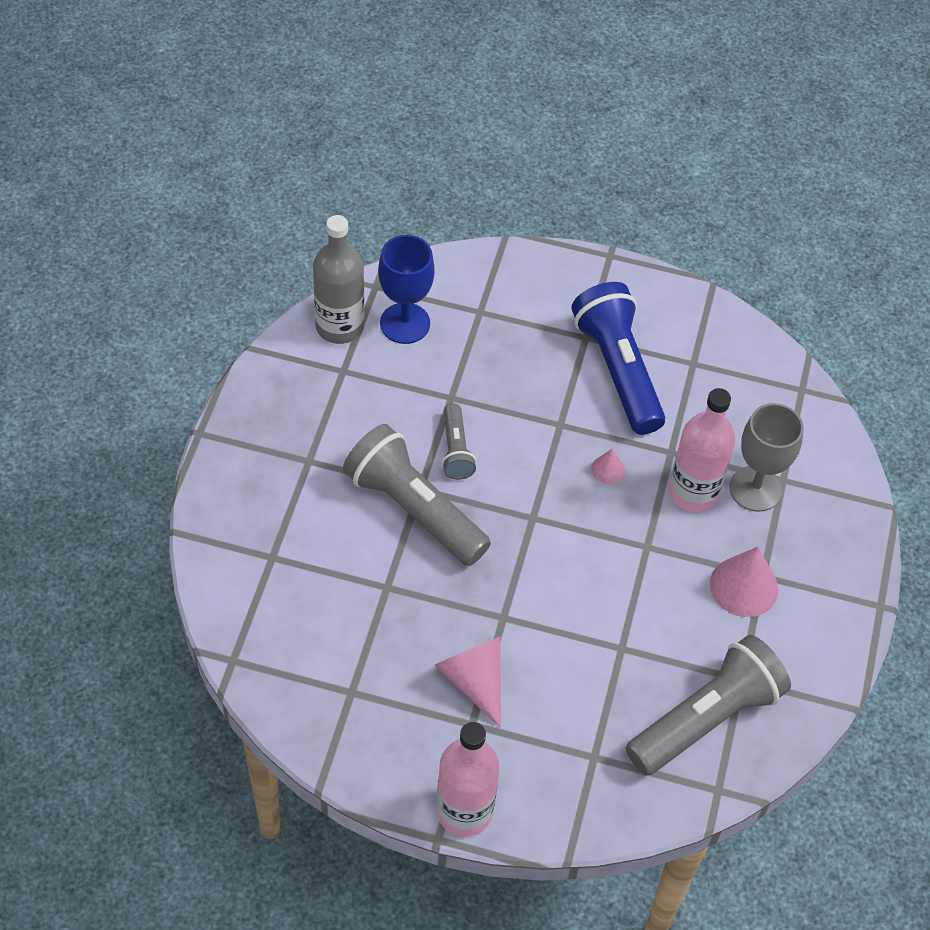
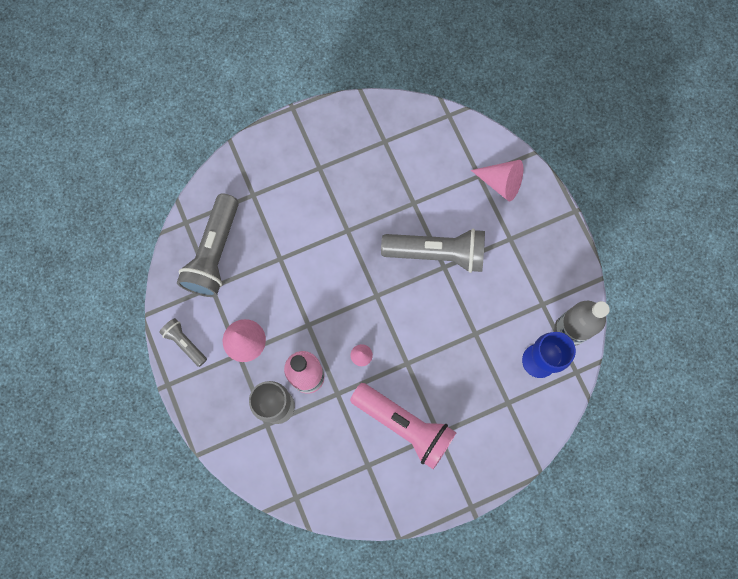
camera: 145 degrees right, 20 degrees up
(456, 450) = (445, 303): grey flashlight -> grey flashlight (185, 343)
(464, 811) = (290, 127): pink bottle -> none
(473, 680) = (335, 189): pink cone -> pink cone (501, 183)
(618, 370) = (404, 425): blue flashlight -> pink flashlight

